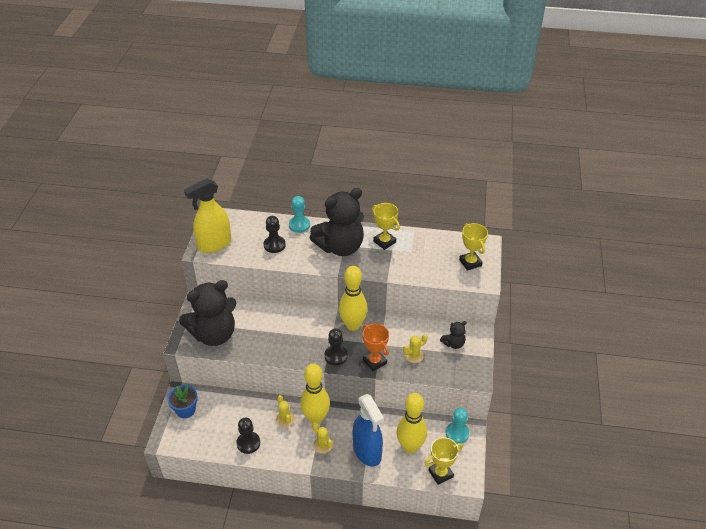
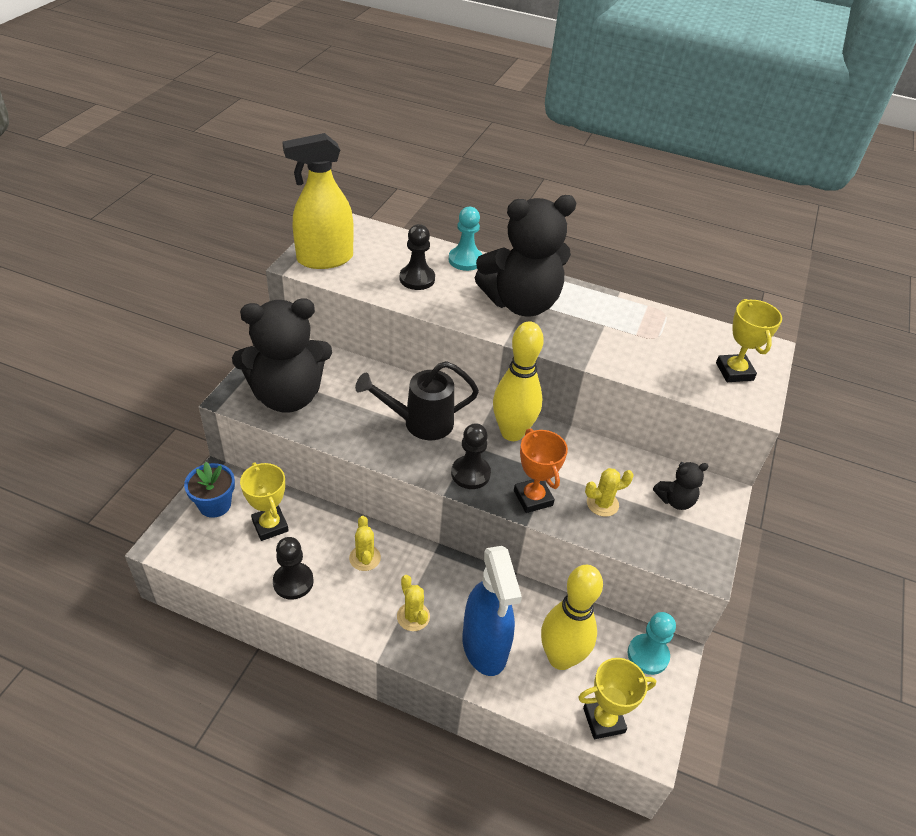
camera: 10 degrees right, 0 degrees up
(298, 332) = (420, 423): none -> black watering can
(316, 418) = (415, 569): yellow bowling pin -> none
(384, 242) = (595, 311): yellow trophy -> yellow trophy (270, 525)

